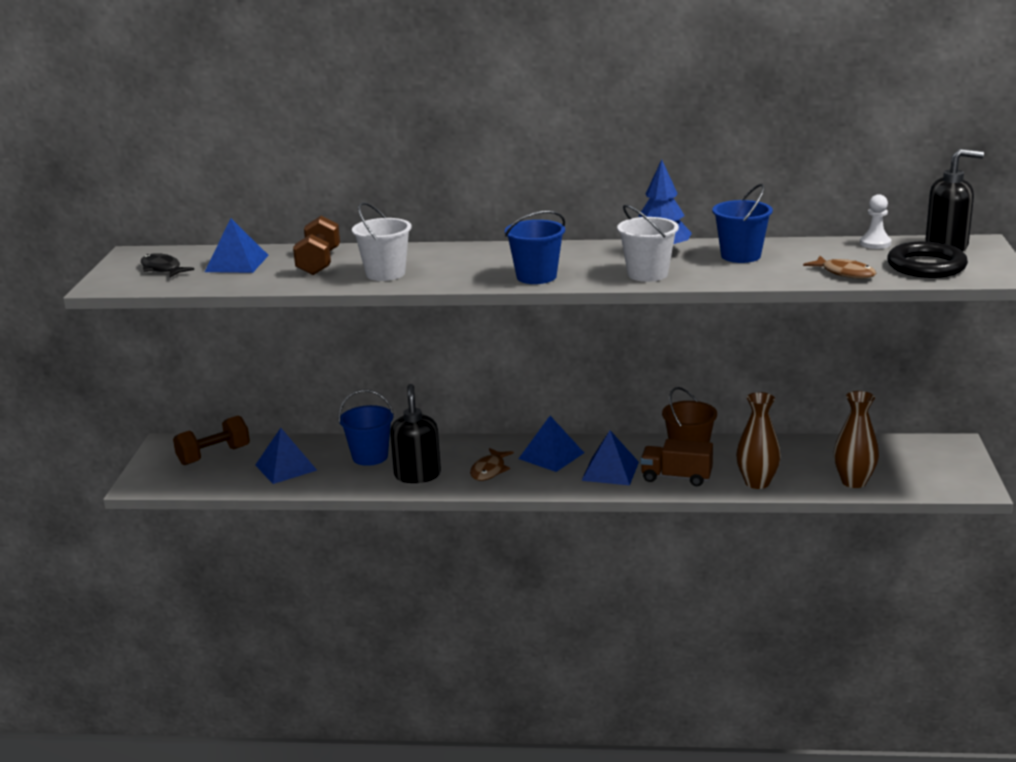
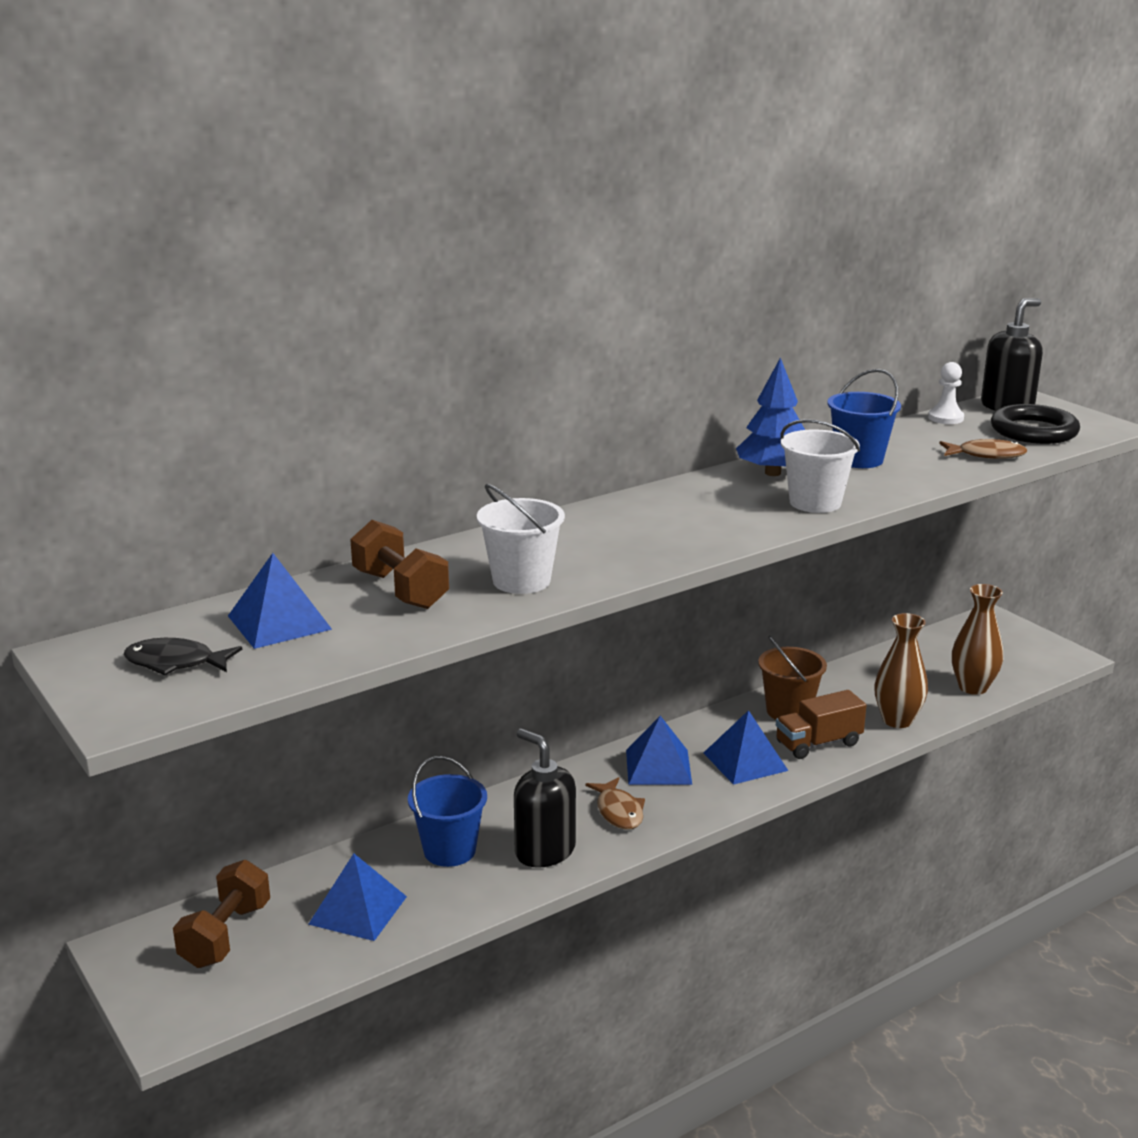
camera: 40 degrees left, 0 degrees up
(536, 277) = (708, 536): blue bucket -> none

